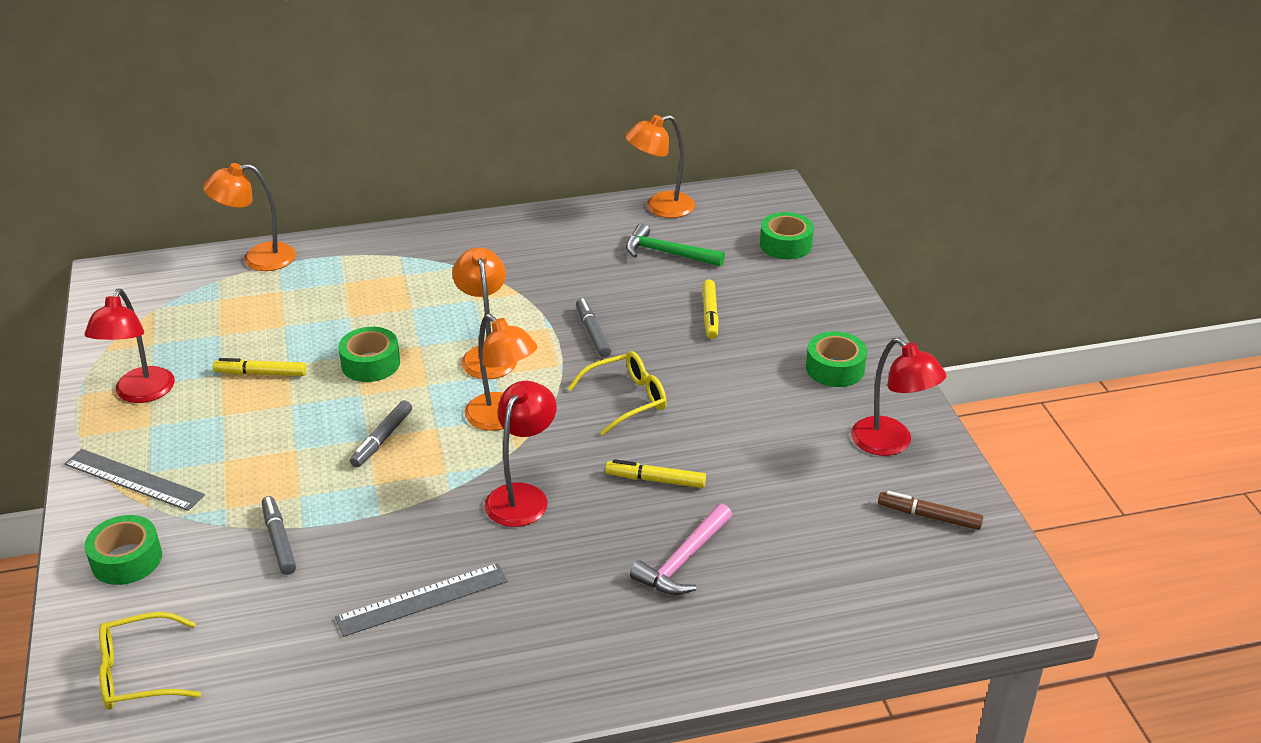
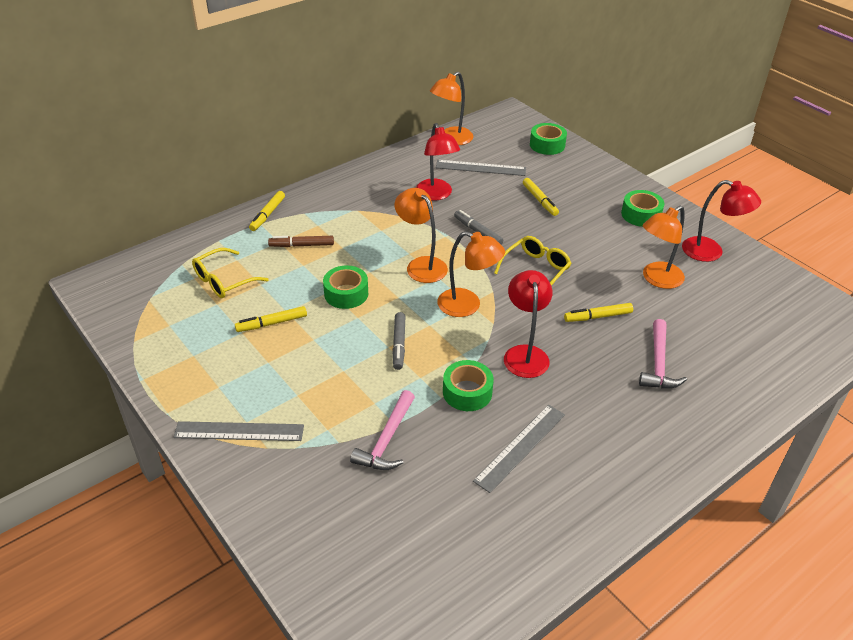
camera: 25 degrees left, 5 degrees up
(126, 559) = (284, 493): green tape -> green tape (467, 392)
(138, 673) = (365, 576): yellow glasses -> yellow glasses (223, 281)
(140, 394) = (191, 365): red lamp -> red lamp (436, 195)
(258, 259) = (200, 241): orange lamp -> orange lamp (657, 279)
(279, 540) = (386, 440): grey marker -> pink hammer
(357, 247) = (267, 215): none -> yellow marker
(667, 253) = (480, 168): green hammer -> grey ruler
(929, 516) = (768, 290): brown marker -> brown marker (301, 245)

